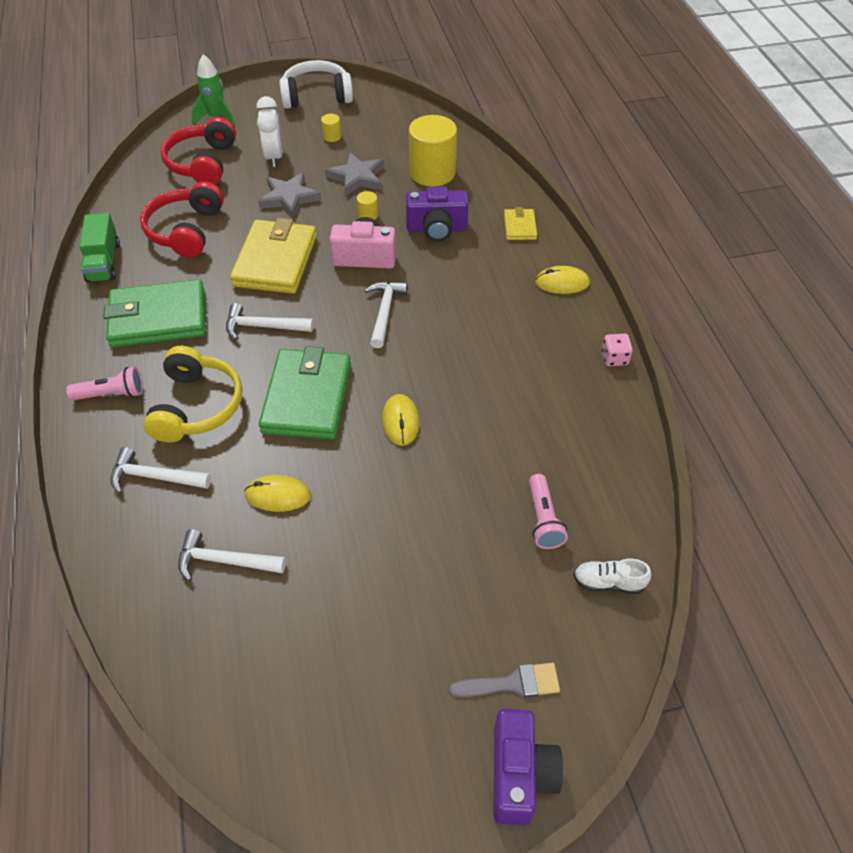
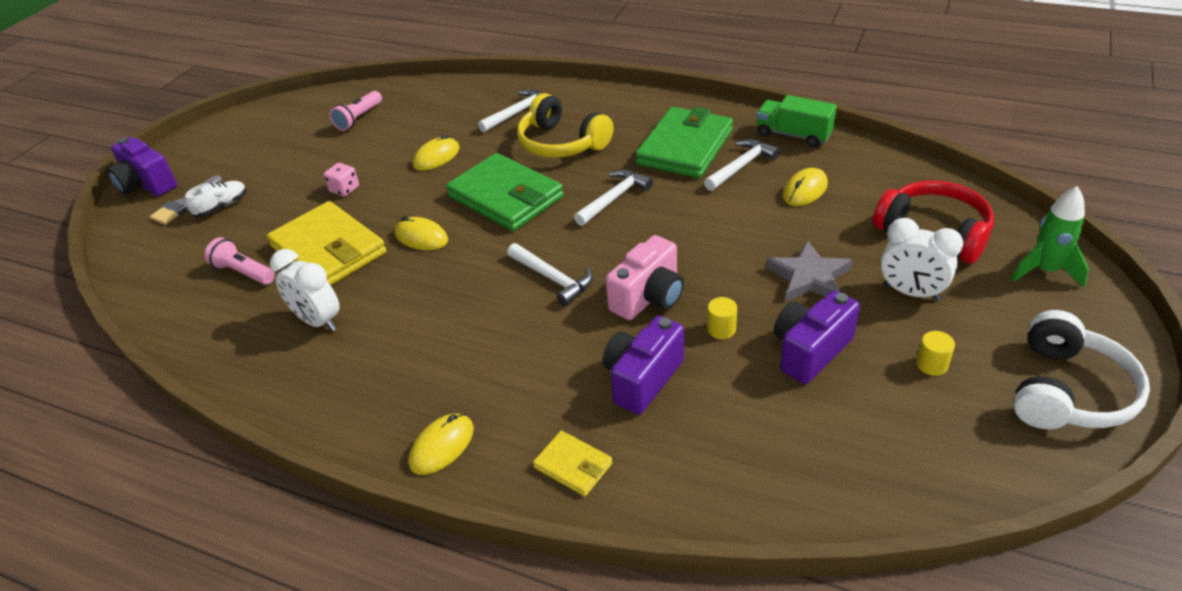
camera: 130 degrees right, 10 degrees down
(111, 394) = (618, 110): pink flashlight -> pink flashlight (359, 118)
(186, 230) = (805, 190): red headphones -> yellow mouse
(224, 561) = (418, 124): white hammer -> white hammer (741, 166)
(275, 261) = (701, 233): yellow wallet -> yellow wallet (328, 250)
(357, 177) = (810, 351): grey star -> purple camera
(432, 172) = (766, 433): yellow cylinder -> none
(539, 417) = (318, 321): none -> white clock
(608, 582) = (160, 279): white shoe -> white shoe (221, 206)
(614, 358) = (302, 420): pink dice -> pink dice (344, 189)

